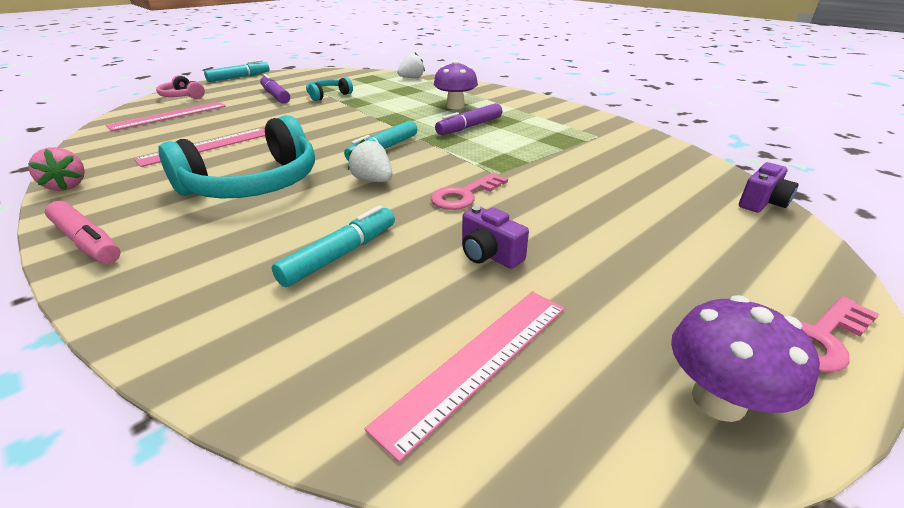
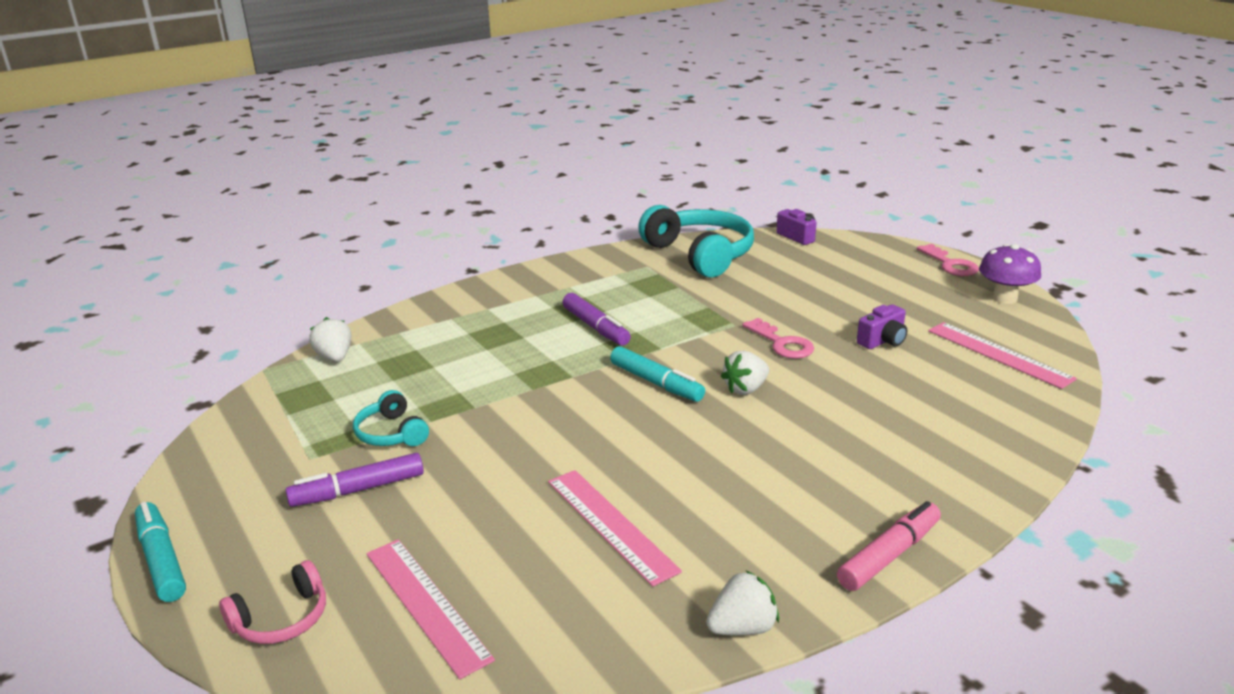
camera: 80 degrees left, 5 degrees down
(67, 186) = (742, 628): pink strawberry -> white strawberry
(253, 184) = (748, 464): turquoise headphones -> turquoise headphones (700, 254)
(340, 254) = (892, 402): turquoise marker -> none
(455, 106) = (510, 331): purple mushroom -> none

